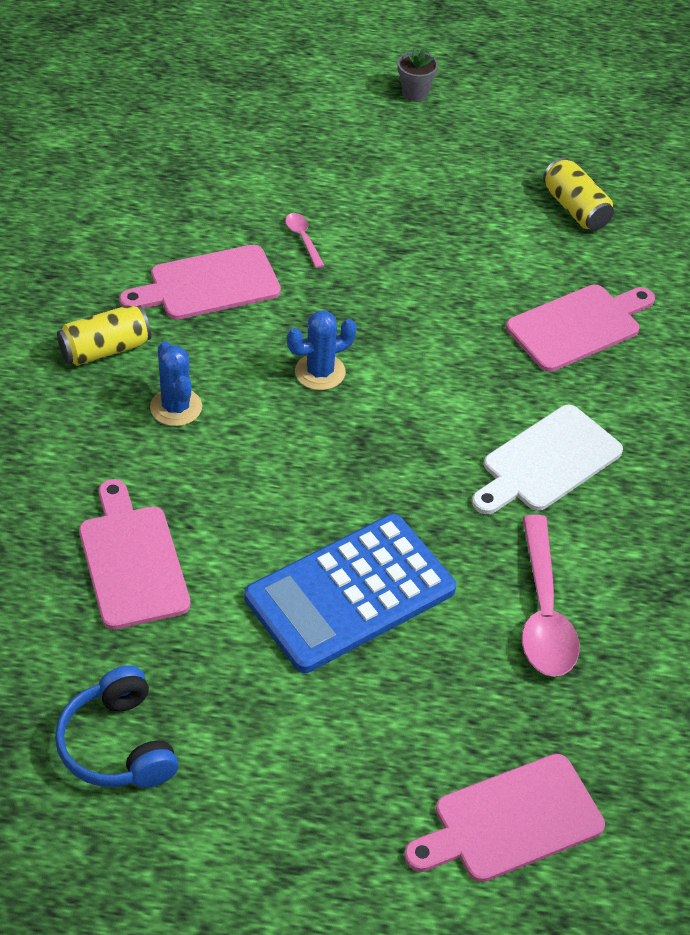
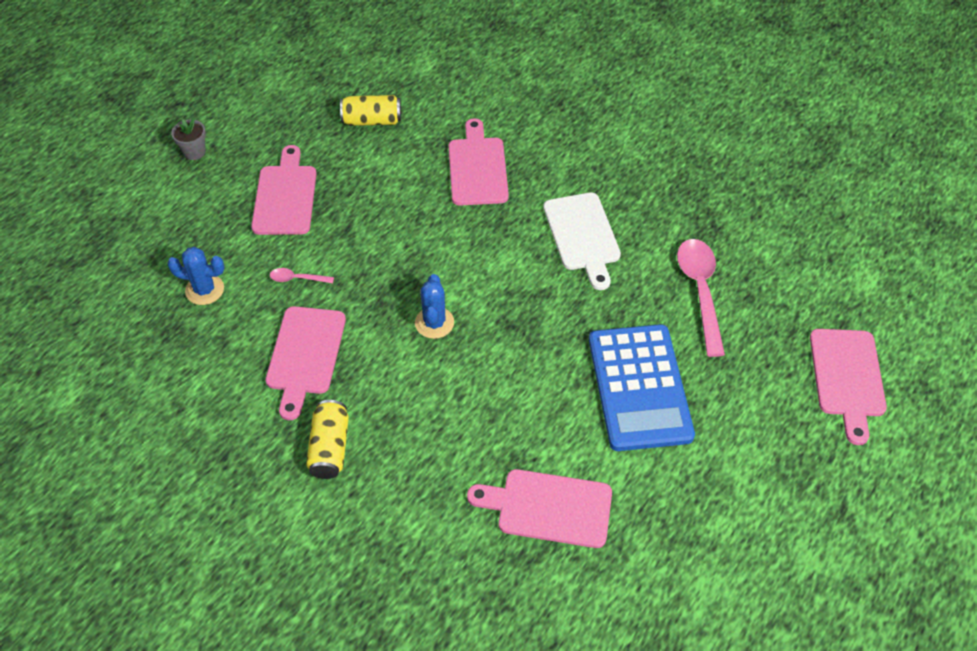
camera: 60 degrees left, 5 degrees up
(117, 745) = (707, 577): blue headphones -> none
(176, 407) = (416, 423): blue cactus -> blue cactus (204, 290)
(408, 184) = (285, 196): none -> pink cutting board
(544, 611) = (700, 291): pink spoon -> pink spoon turned 120 degrees counterclockwise

